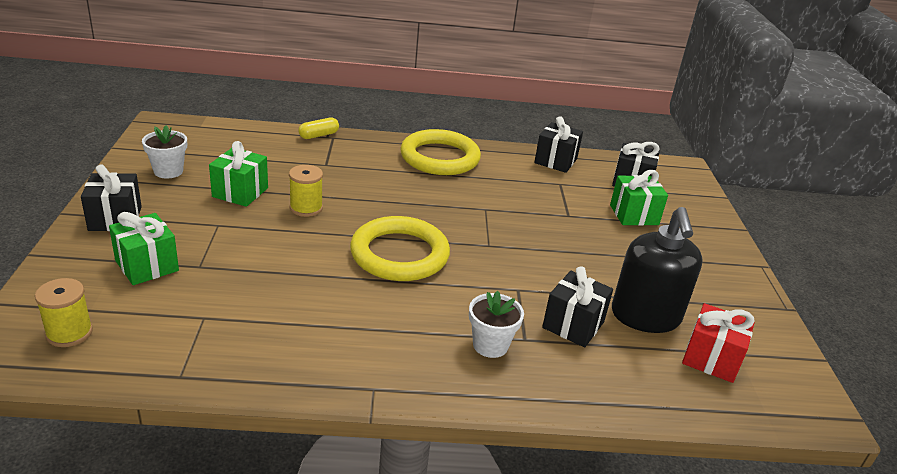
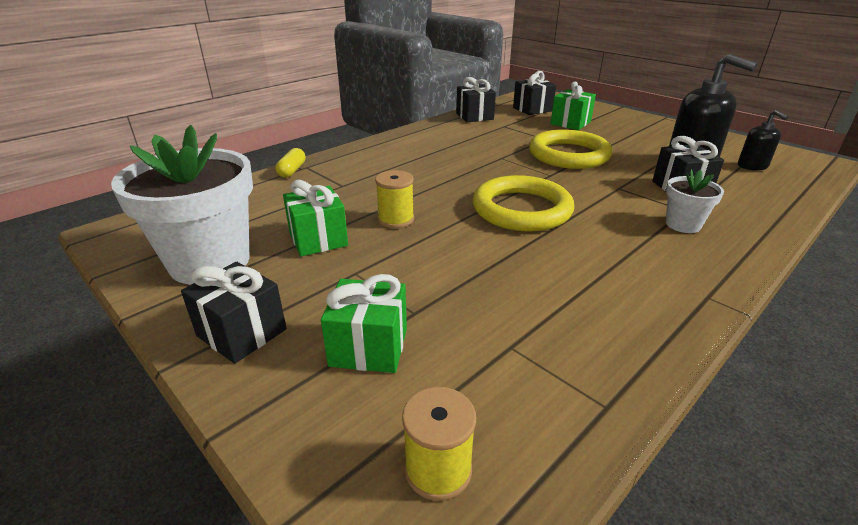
camera: 40 degrees left, 0 degrees up
(168, 171) = (210, 262): white flower pot -> white flower pot, size x2.07
(440, 158) = (409, 144): yellow ring -> yellow ring (569, 155)
(711, 359) = (752, 166): red gift -> black soap dispenser

